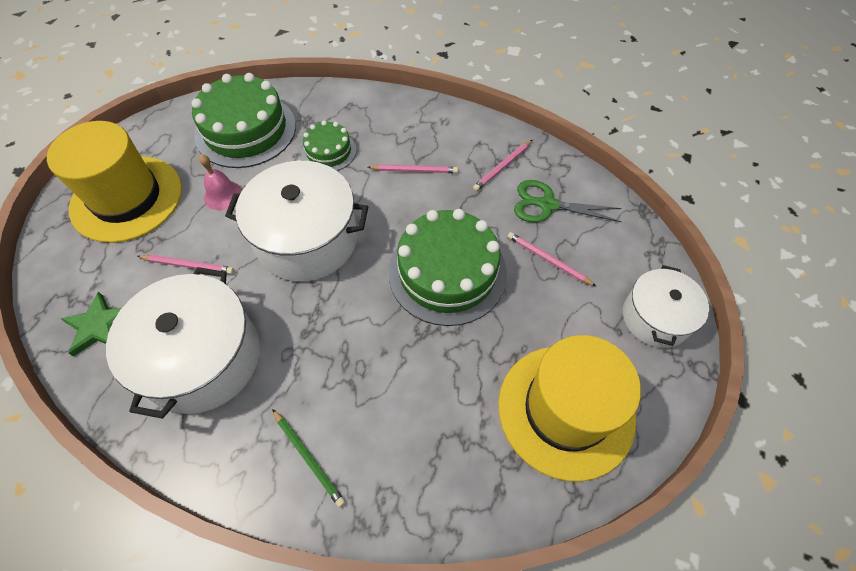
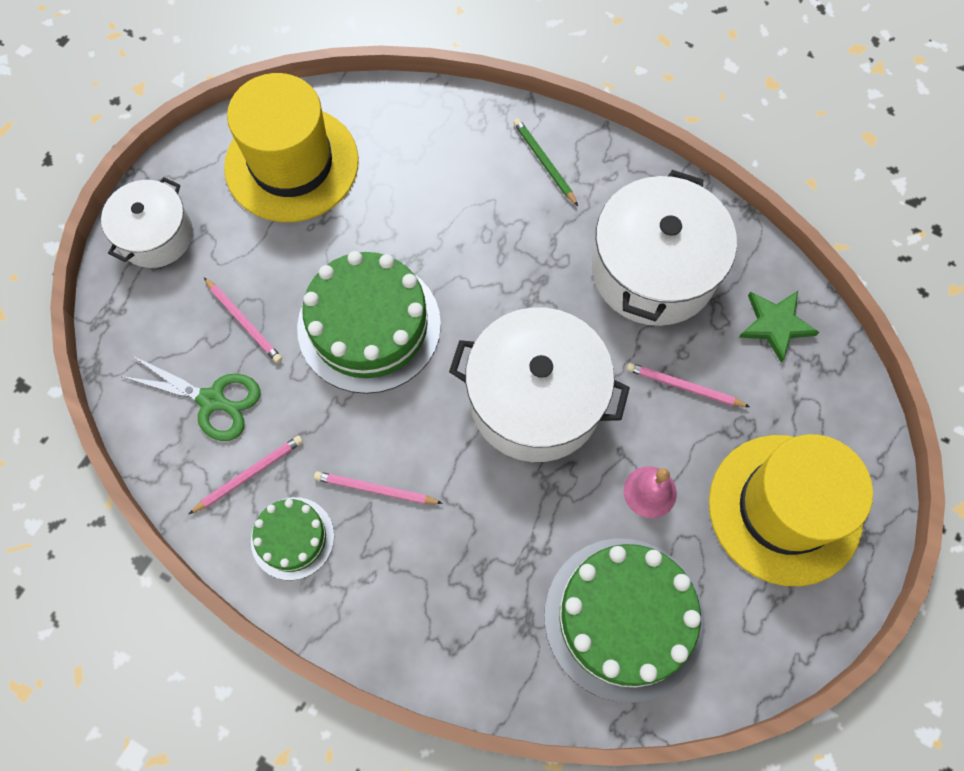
camera: 170 degrees left, 10 degrees up
(329, 151) = (496, 549): green cake -> green cake (292, 538)

